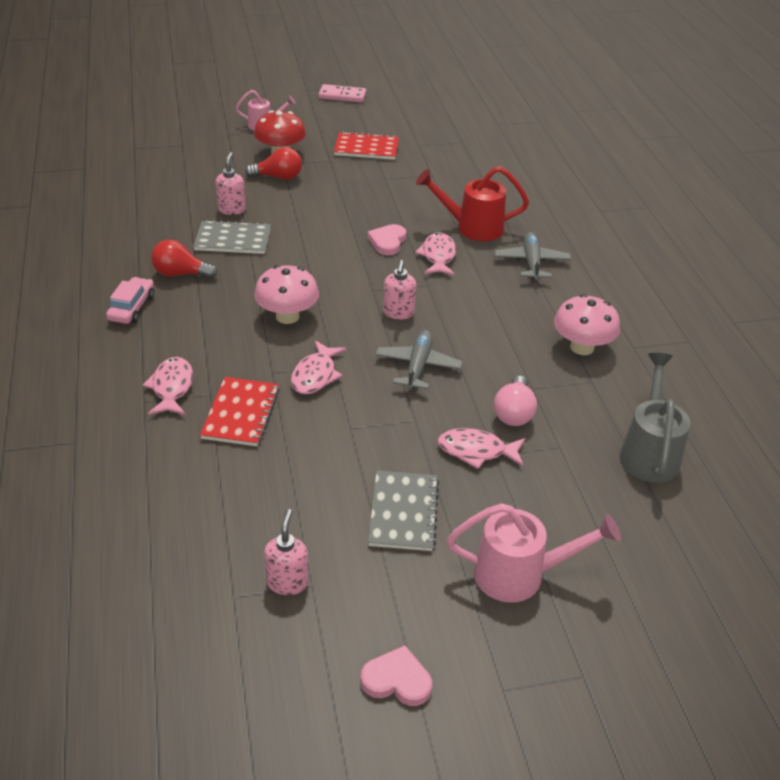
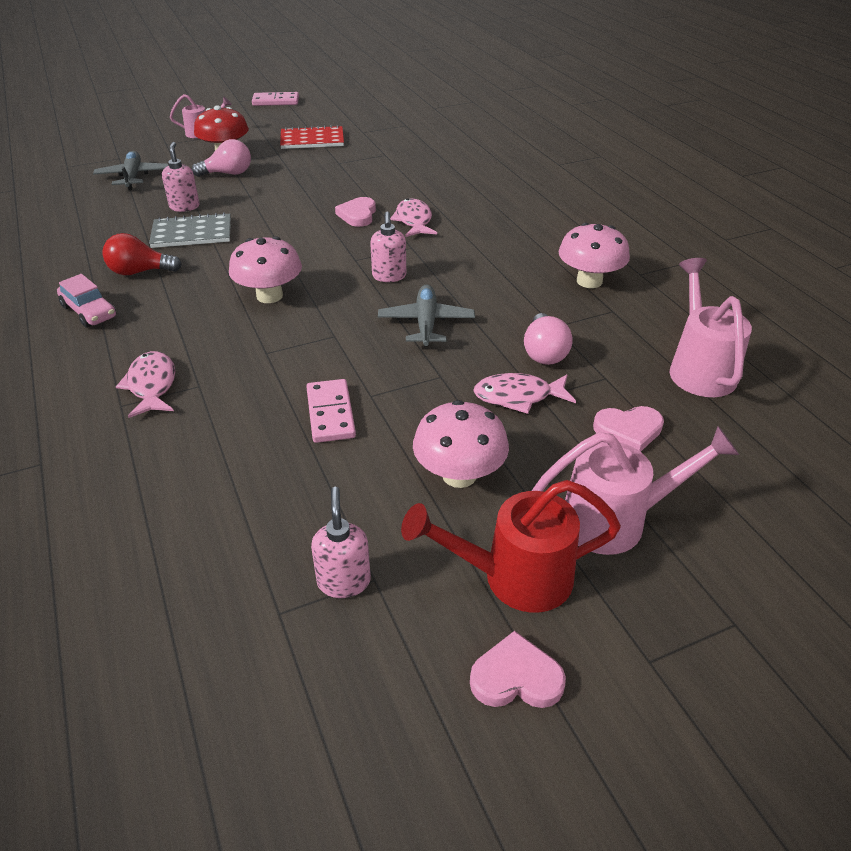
camera: 10 degrees left, 0 degrees up
(132, 308) = (89, 312): pink car -> pink car turned 135 degrees clockwise
(241, 413) = (240, 400): red notebook -> none
(278, 177) = (228, 173): red light bulb -> pink light bulb
(312, 439) = (331, 413): none -> pink domino
(315, 375) = (316, 348): pink fish -> none
(403, 512) = (459, 475): grey notebook -> pink mushroom
(472, 228) = (440, 192): red watering can -> red watering can (515, 577)
(531, 262) = (509, 214): grey plane -> grey plane (133, 177)
(561, 499) = (628, 430): none -> pink heart
(649, 452) = (699, 368): grey watering can -> pink watering can

